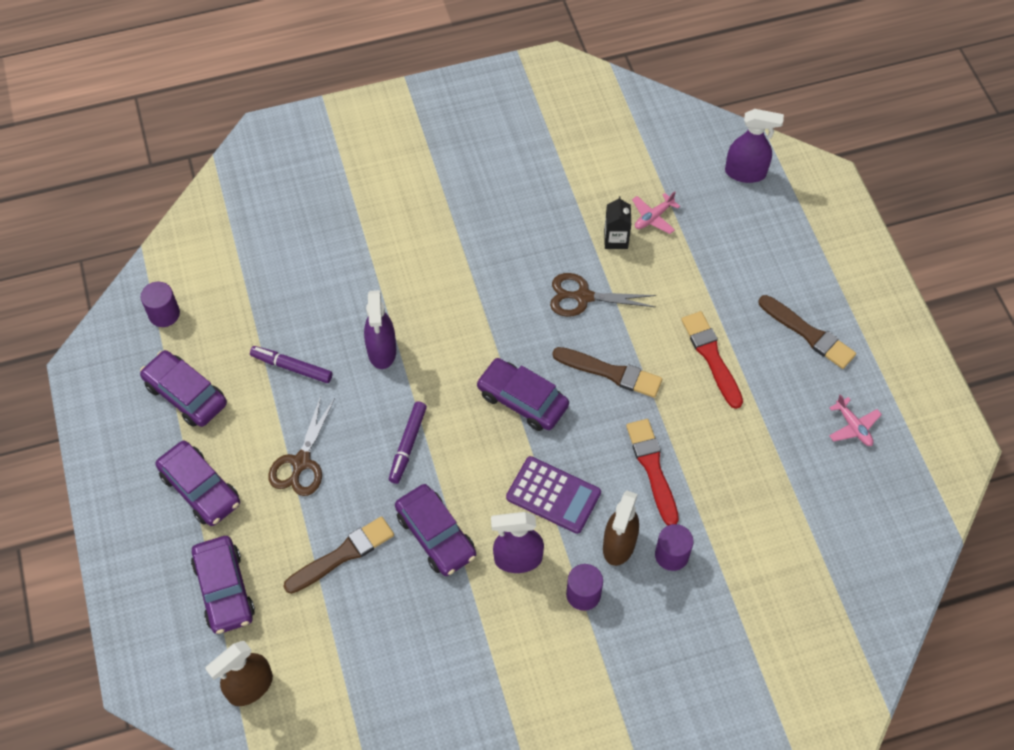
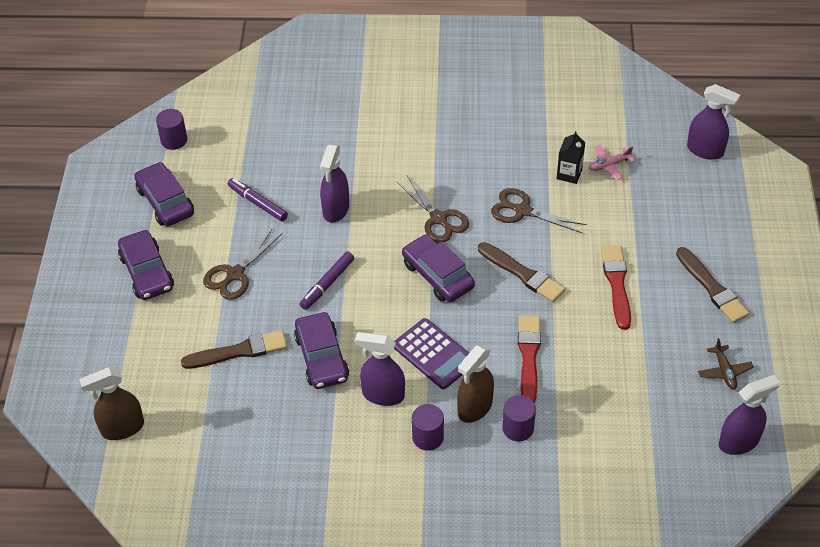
camera: 20 degrees right, 10 degrees down
(224, 589) = (133, 350): purple car -> none
(497, 331) = (438, 218): none -> brown scissors
(853, 427) = (724, 371): pink plane -> brown plane
(894, 502) = (739, 442): none -> purple spray bottle

